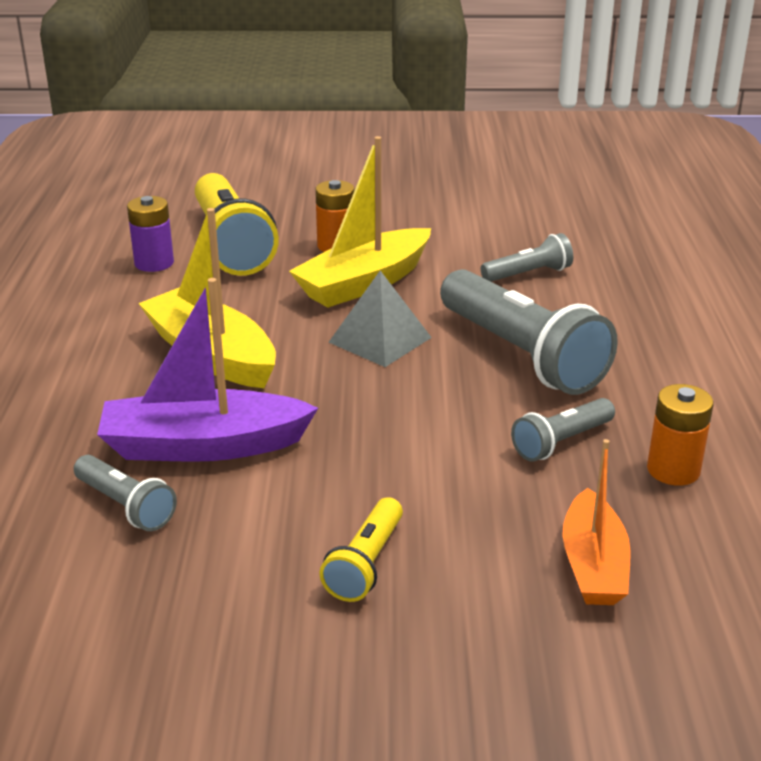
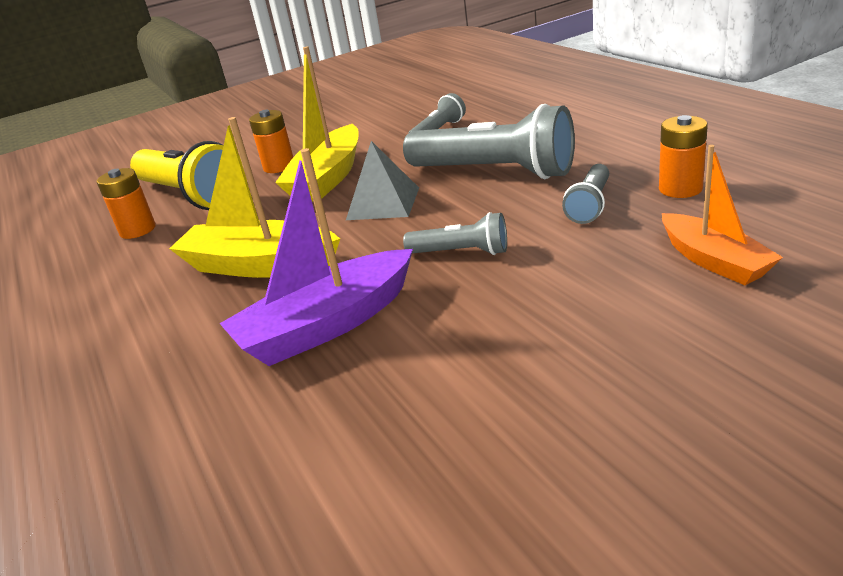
camera: 25 degrees left, 0 degrees up
(125, 506) = (310, 399): grey flashlight -> grey flashlight (461, 252)
(154, 263) = (137, 230): purple battery -> orange battery
(366, 564) = (562, 339): yellow flashlight -> none

